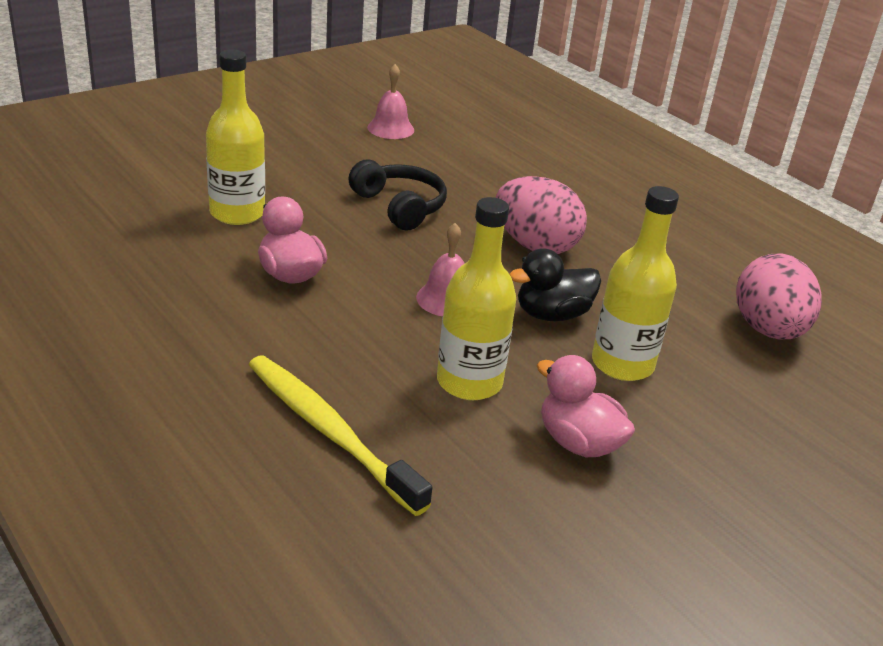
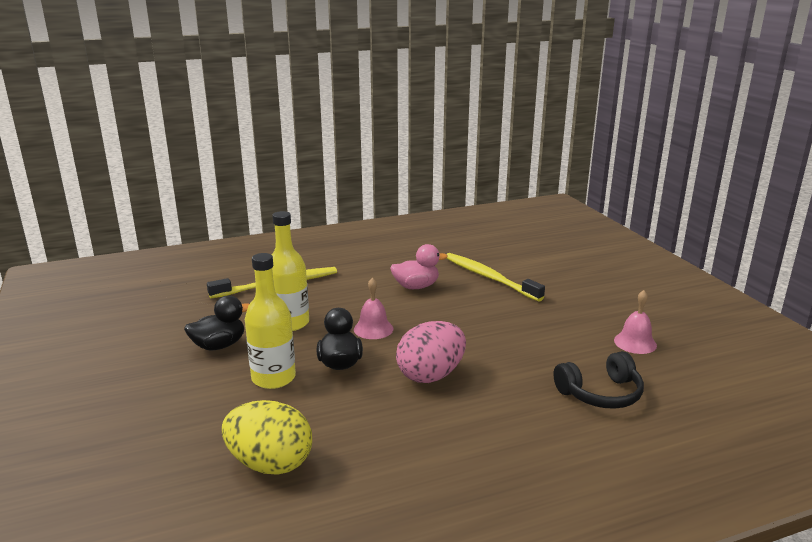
camera: 110 degrees right, 10 degrees down
(237, 213) = (489, 277): yellow bottle -> yellow toothbrush
(399, 206) = (496, 329): black headphones -> black headphones (600, 393)
(578, 443) = (219, 345): pink duck -> black duck
(768, 330) = (270, 464): pink egg -> yellow egg

